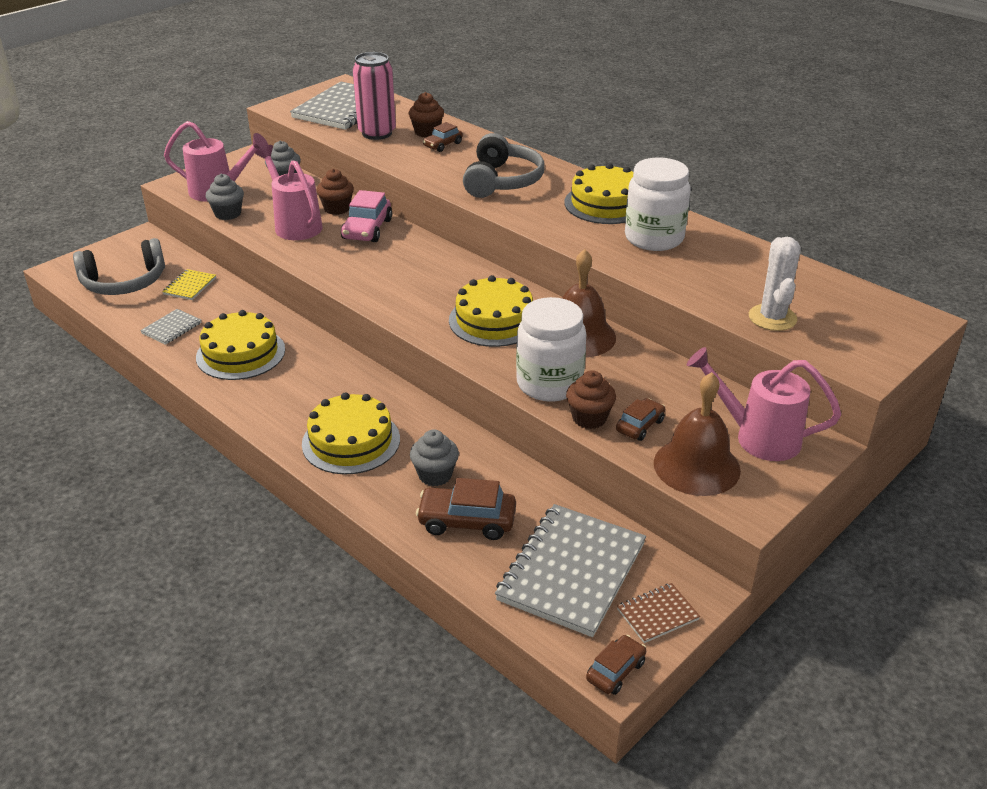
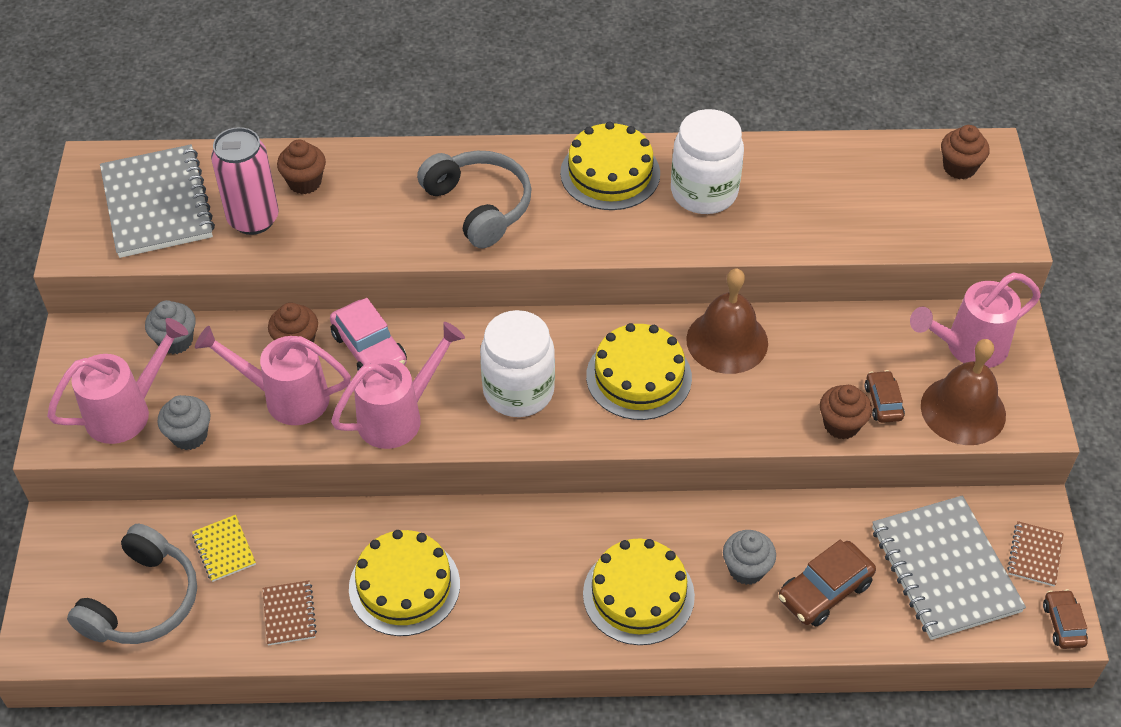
camera: 45 degrees left, 15 degrees up
(171, 328) = (289, 614): grey notebook -> brown notebook
(333, 261) = (398, 416): none -> pink watering can
(443, 145) = (349, 191): brown car -> none
(549, 384) = (770, 413): white jar -> white jar (518, 391)
(772, 318) = (896, 225): white cactus -> none
(878, 316) = (959, 167): none -> brown cupcake

